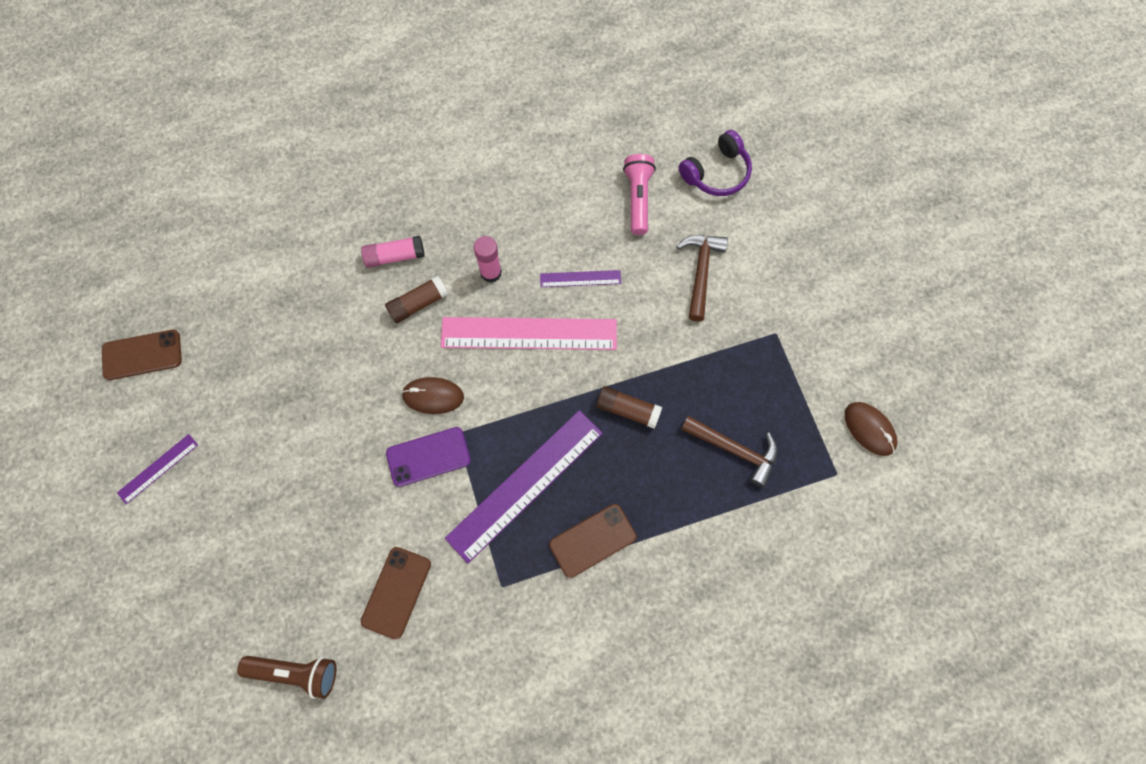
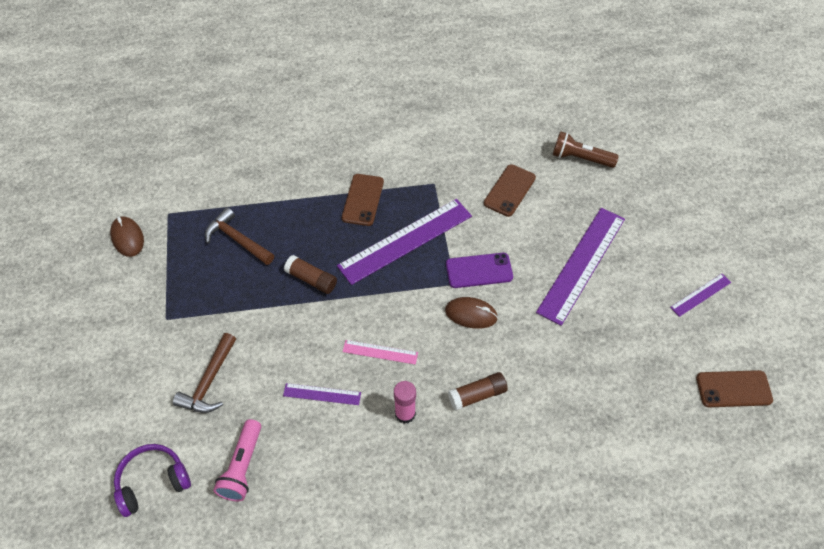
camera: 170 degrees left, 15 degrees down
(301, 487) = (582, 264): none -> purple ruler
(395, 256) = (496, 446): pink glue stick -> none
(529, 334) = (380, 352): pink ruler -> pink ruler, size x0.47
(592, 540) = (363, 200): brown phone -> brown phone turned 60 degrees counterclockwise

